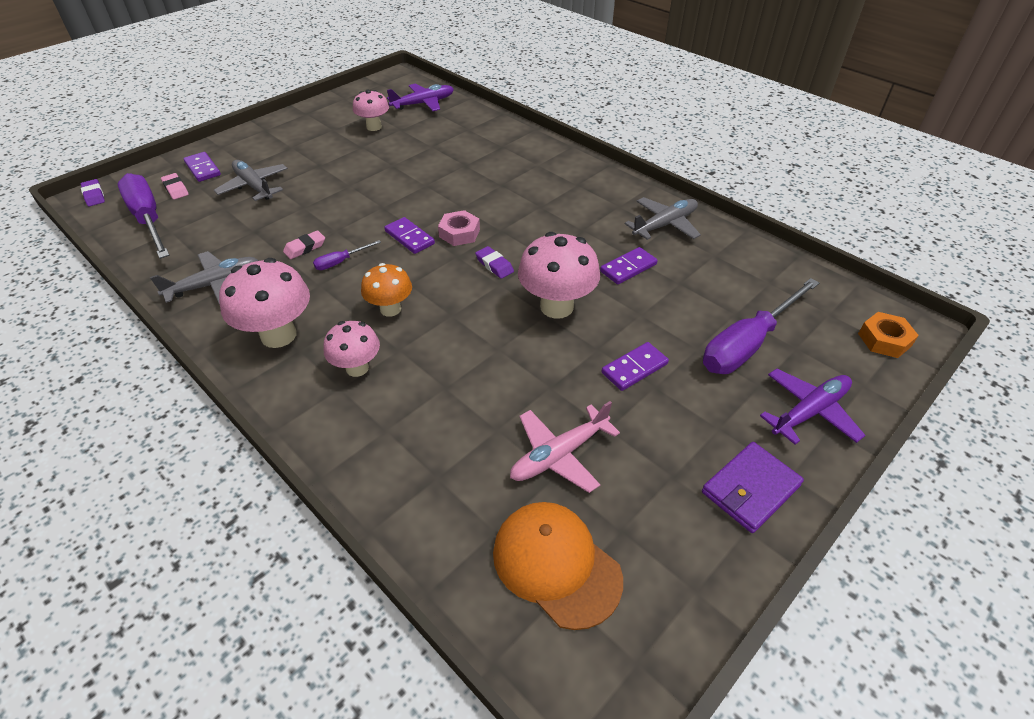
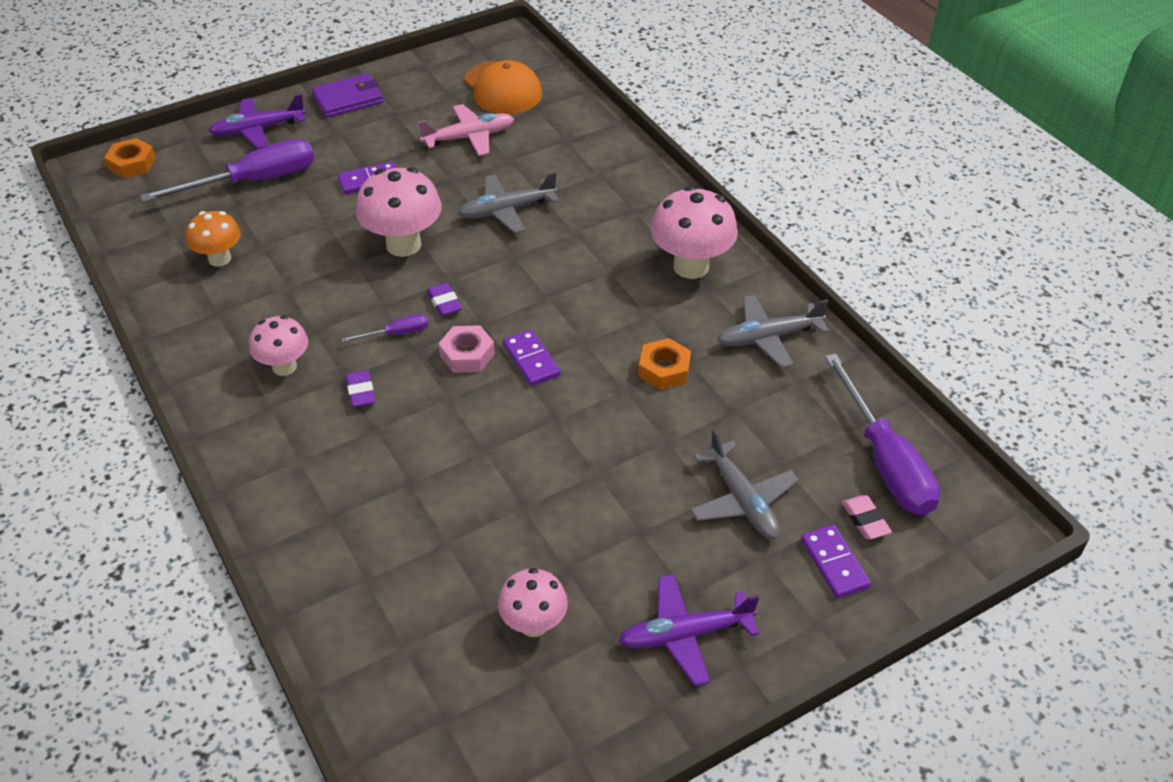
camera: 165 degrees left, 0 degrees up
(94, 195) = (990, 531): purple eraser -> purple eraser (361, 392)
(305, 248) = (664, 369): pink eraser -> orange nut
(341, 262) = (621, 340): purple screwdriver -> purple screwdriver (396, 334)
(357, 368) = (616, 223): pink mushroom -> pink mushroom (284, 367)
(390, 309) = (574, 273): orange mushroom -> orange mushroom (219, 259)
(423, 104) = (420, 688): purple plane -> purple plane (686, 634)
(628, 268) = (300, 272): purple domino -> none
(664, 225) = (212, 318): grey plane -> grey plane (507, 210)

